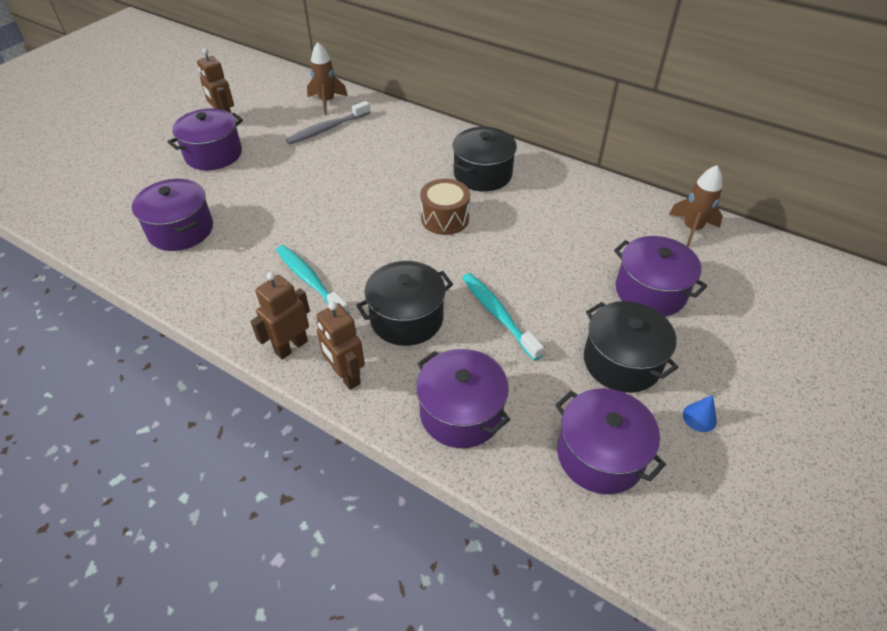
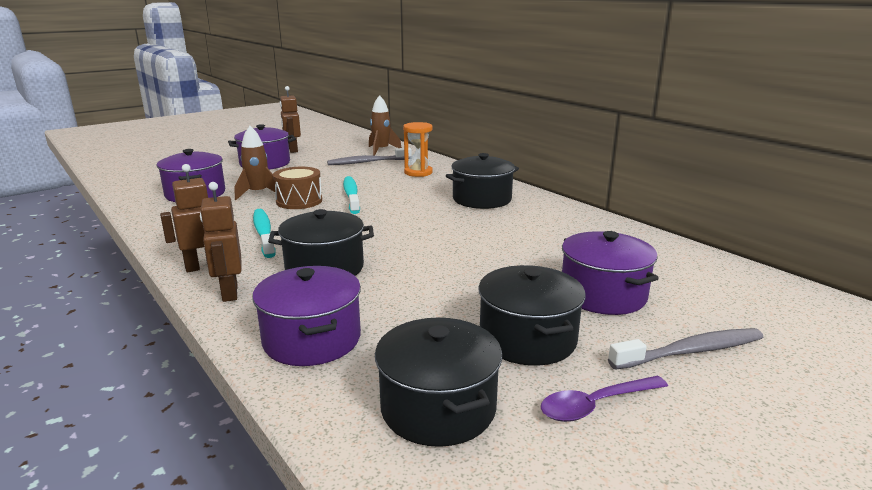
camera: 20 degrees right, 25 degrees down
(393, 139) = (418, 172): none -> orange hourglass
(445, 218) = (421, 218): brown drum -> brown drum (299, 201)
(498, 314) = (417, 281): turquoise toothbrush -> turquoise toothbrush (351, 195)
(600, 455) = (438, 408): purple pot -> black pot
(691, 229) = (685, 260): brown rocket -> brown rocket (258, 193)
(699, 417) = (595, 405): blue cone -> purple spoon
(736, 342) = (690, 351): none -> grey toothbrush

